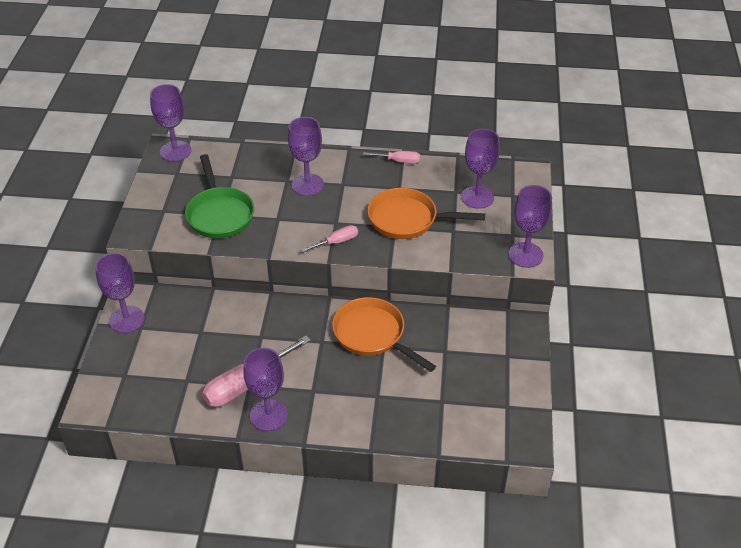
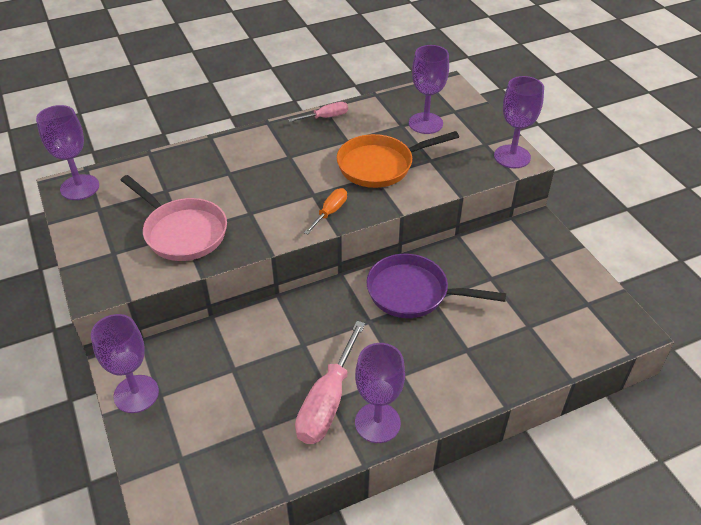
camera: 30 degrees left, 0 degrees up
(219, 214) = (182, 232): green pan -> pink pan
(307, 185) = (254, 169): purple goblet -> none
(336, 242) = (330, 212): pink screwdriver -> orange screwdriver
(372, 335) = (413, 293): orange pan -> purple pan

